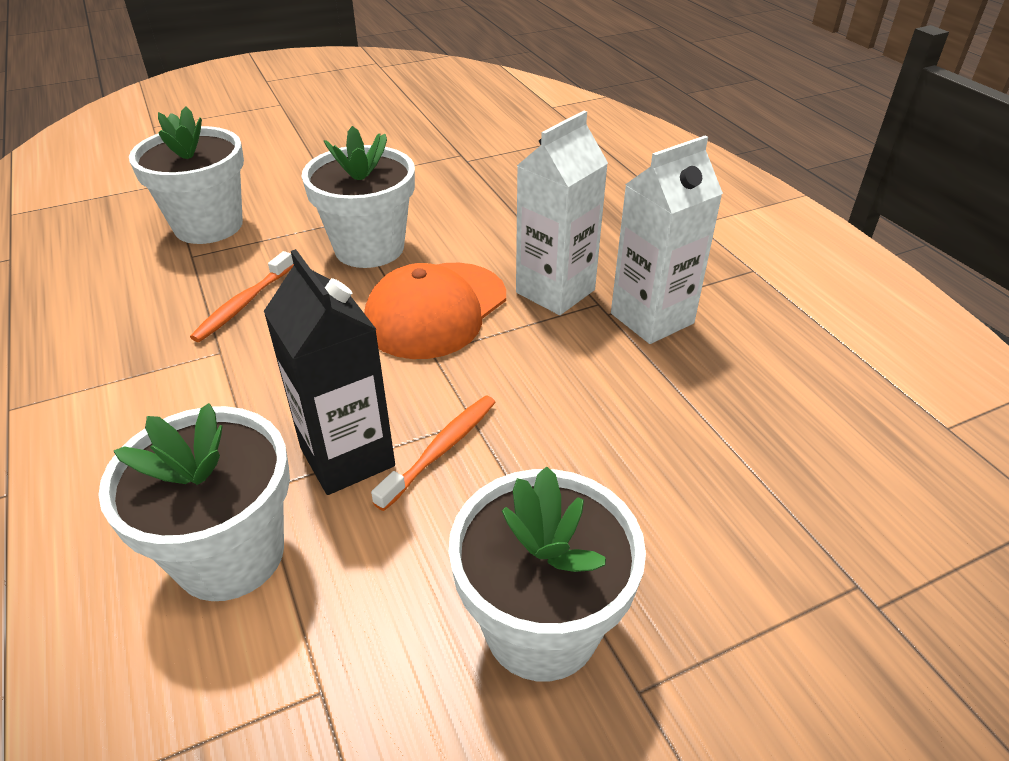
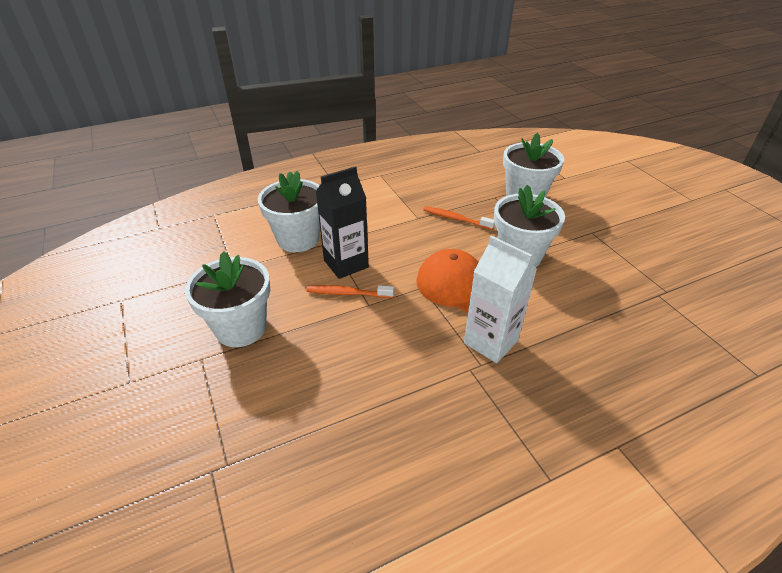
camera: 90 degrees right, 0 degrees up
(441, 450) = (347, 293): orange toothbrush -> orange toothbrush turned 150 degrees clockwise
(652, 318) = (467, 394): white carton -> none

